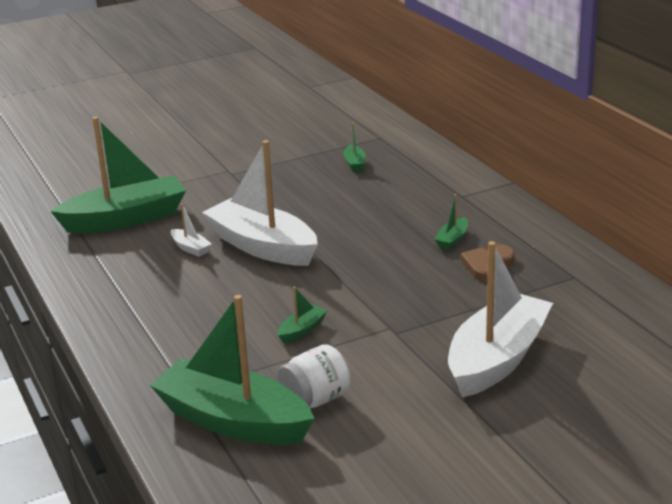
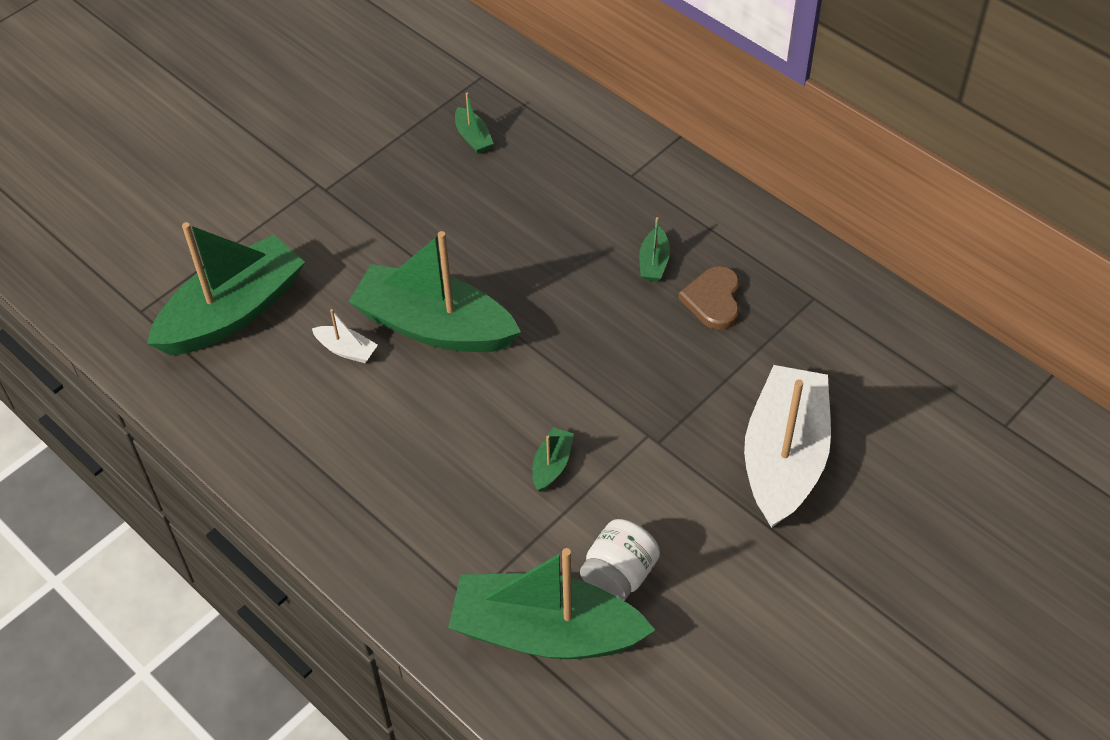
camera: 20 degrees left, 25 degrees up
(262, 247) = (434, 326): white boat -> green boat

